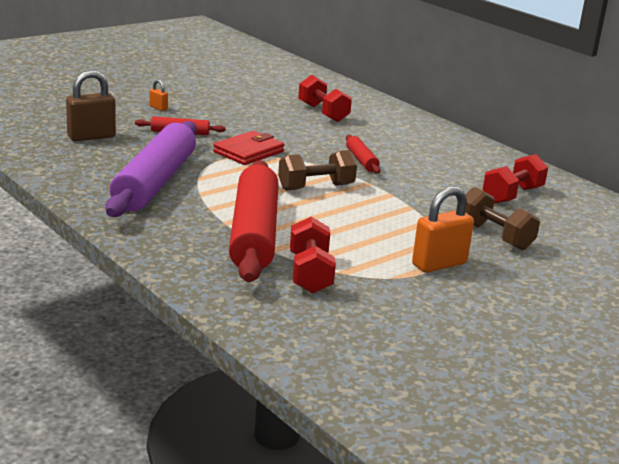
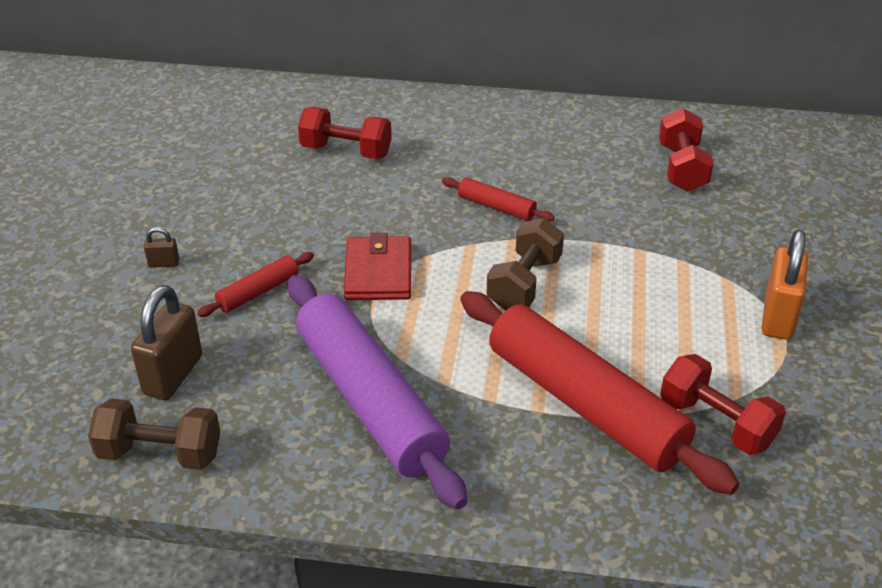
camera: 40 degrees left, 15 degrees up
(158, 108) = (164, 263): orange padlock -> brown padlock
(494, 236) = (754, 240): brown dumbbell -> brown dumbbell (160, 454)

